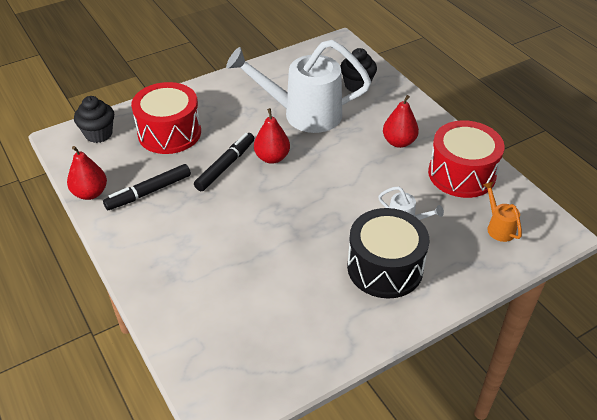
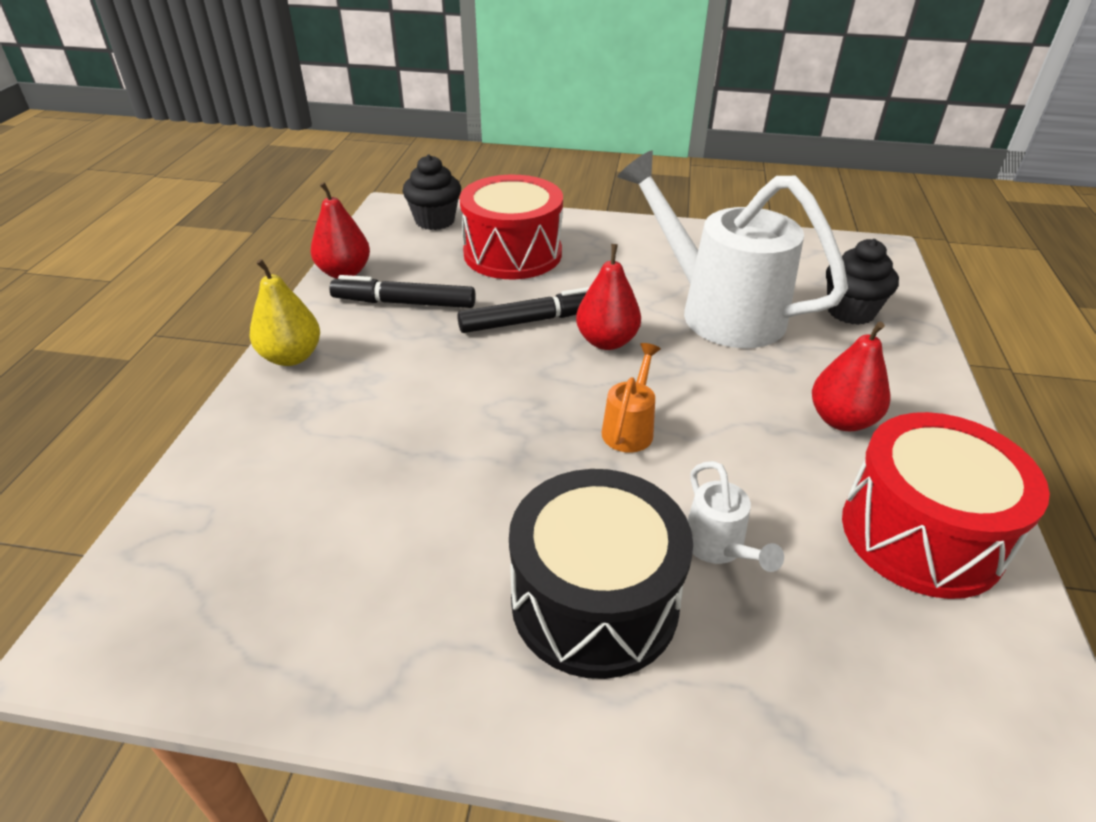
camera: 40 degrees right, 5 degrees down
(130, 253) = (291, 357): none -> yellow pear
(498, 227) = (912, 683): orange watering can -> orange watering can (630, 428)

